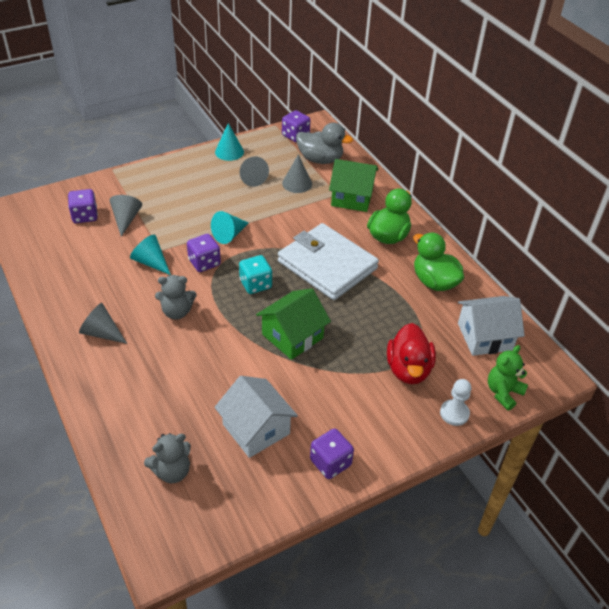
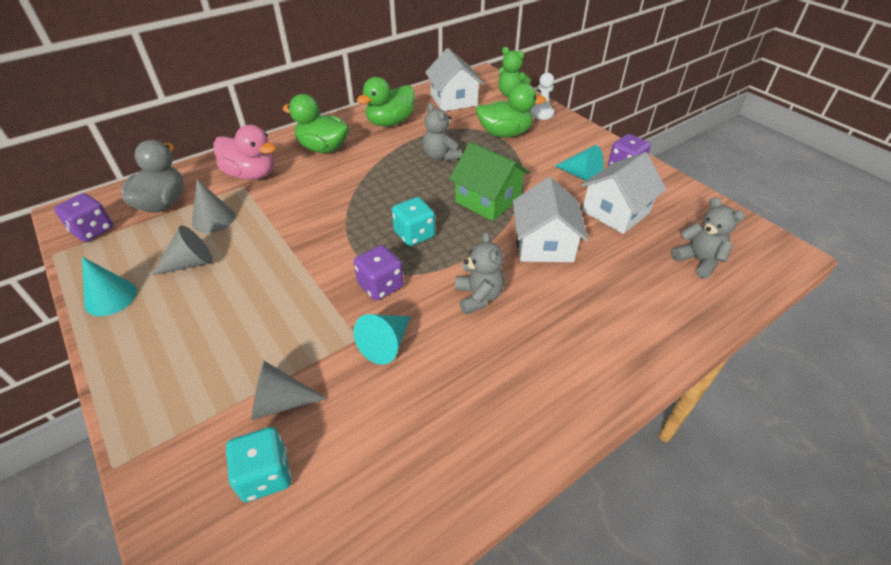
camera: 95 degrees left, 0 degrees up
(85, 216) = (265, 475): purple dice -> turquoise dice
(102, 333) = (540, 370): grey cone -> none
(223, 363) = (544, 244): none -> white house
(229, 235) = (321, 269): turquoise cone -> turquoise cone (581, 176)
(327, 265) = (373, 185): white wallet -> none
(352, 197) = (251, 174): green house -> pink duck
(368, 312) = (440, 156): none -> grey teddy bear
(408, 369) = (505, 134): red duck -> green duck

